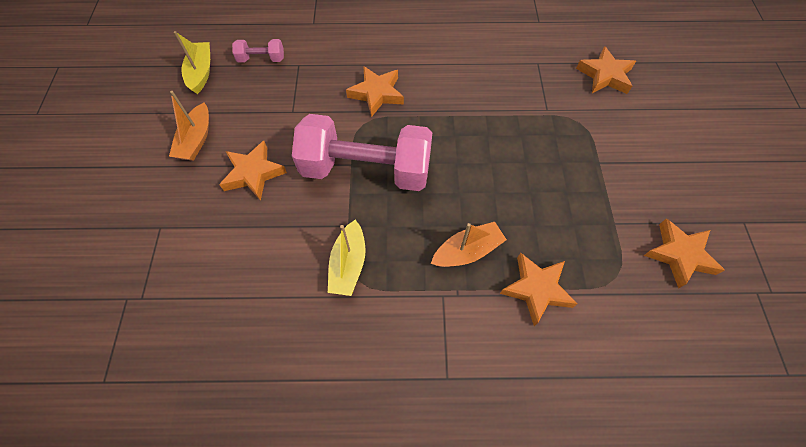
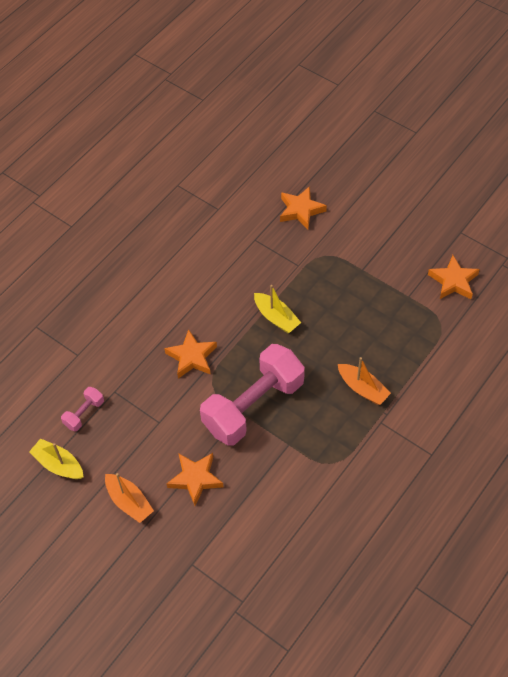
camera: 50 degrees left, 5 degrees down
(348, 264) = (318, 461): yellow boat -> yellow boat (276, 317)
(467, 251) = (362, 388): orange boat -> orange boat turned 120 degrees clockwise
(536, 289) = (416, 370): orange star -> none

